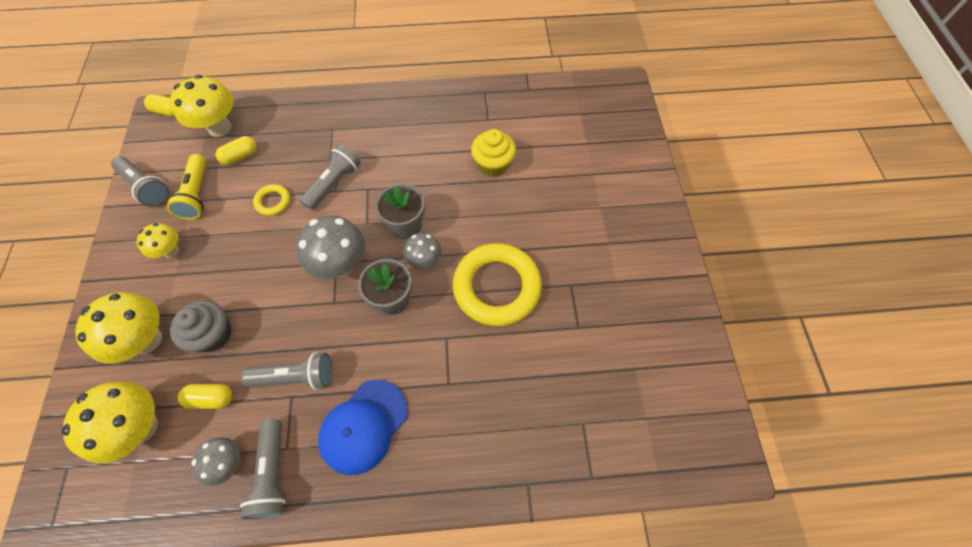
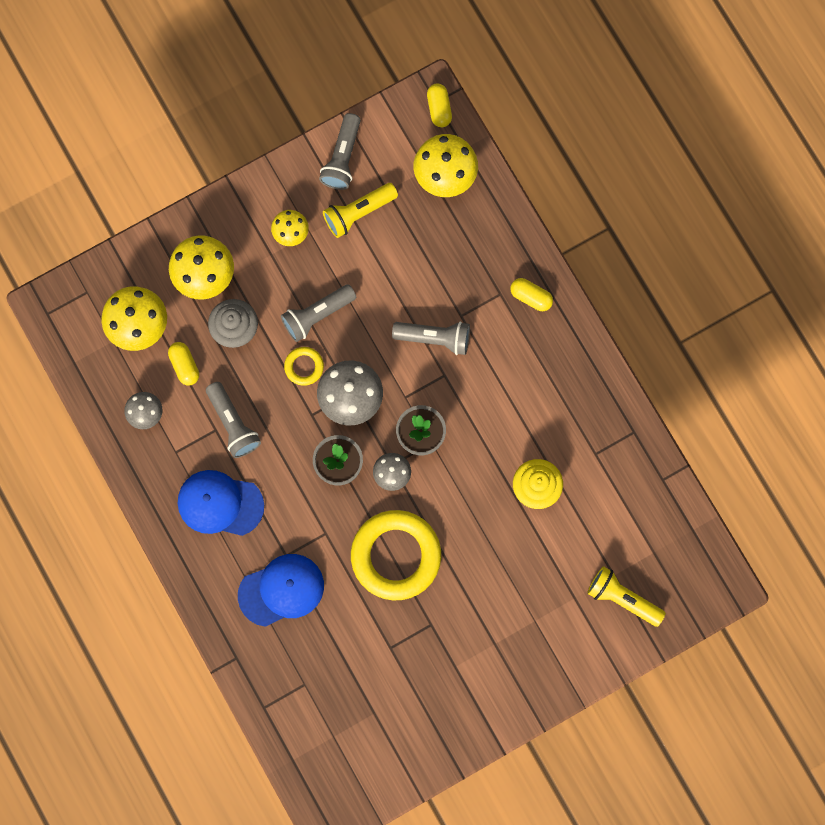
camera: 65 degrees right, 15 degrees up
(240, 156) = (421, 223): yellow capsule -> yellow capsule (531, 297)
(273, 202) = (385, 292): yellow ring -> yellow ring (304, 367)
(273, 473) = (154, 453): grey flashlight -> grey flashlight (317, 315)
(479, 403) = (281, 590): none -> blue cap
(607, 144) = (622, 598): none -> yellow flashlight

